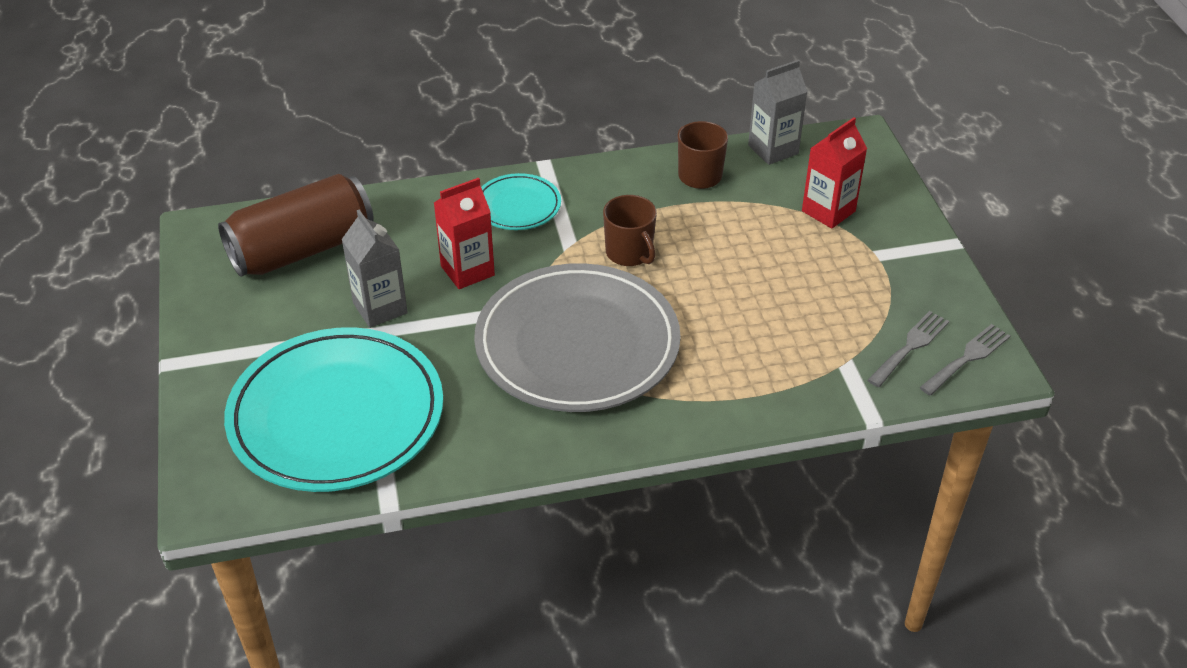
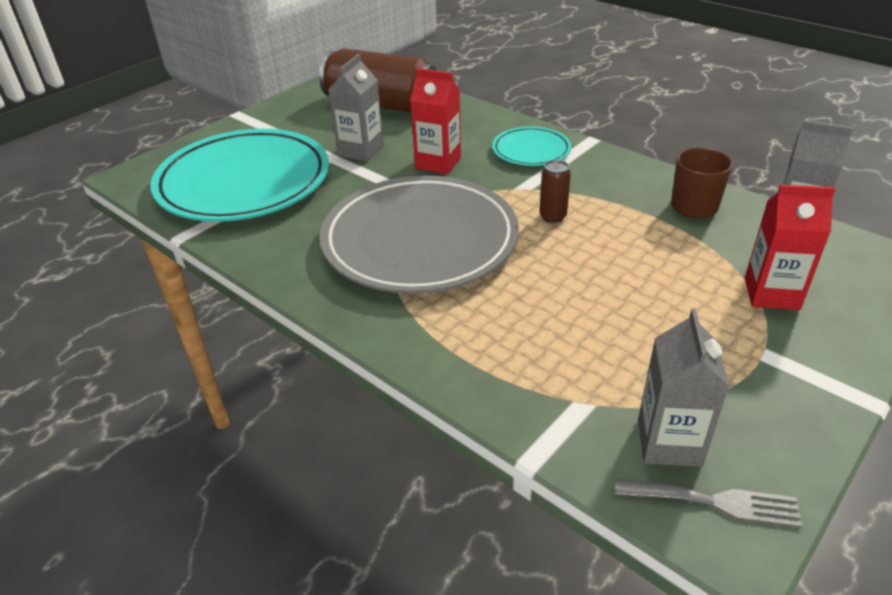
camera: 55 degrees right, 5 degrees down
(629, 253) = (552, 217): brown mug -> brown can
(910, 346) = (669, 442): grey fork -> grey carton

